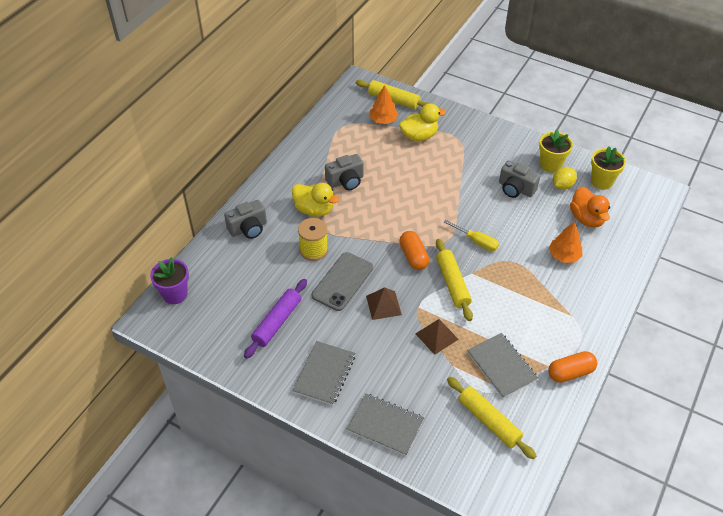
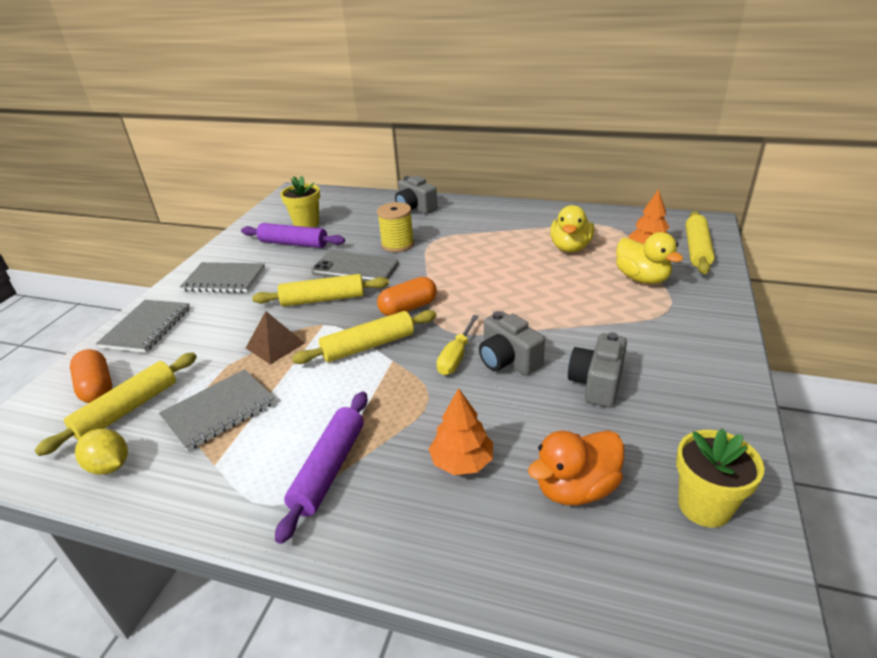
camera: 80 degrees right, 15 degrees down
(175, 294) = (323, 195): purple flower pot -> none
(314, 210) = (458, 234): yellow duck -> yellow duck (570, 248)
(346, 181) = (516, 244): grey camera -> grey camera (508, 360)
(383, 305) = (323, 299): brown pyramid -> yellow rolling pin
(550, 165) = (692, 420): yellow flower pot -> yellow flower pot (306, 224)
(560, 311) = (329, 469): none -> purple rolling pin
(562, 185) = (646, 443): yellow lemon -> yellow lemon (110, 466)
(570, 372) = (197, 494): orange capsule -> orange capsule (97, 387)

